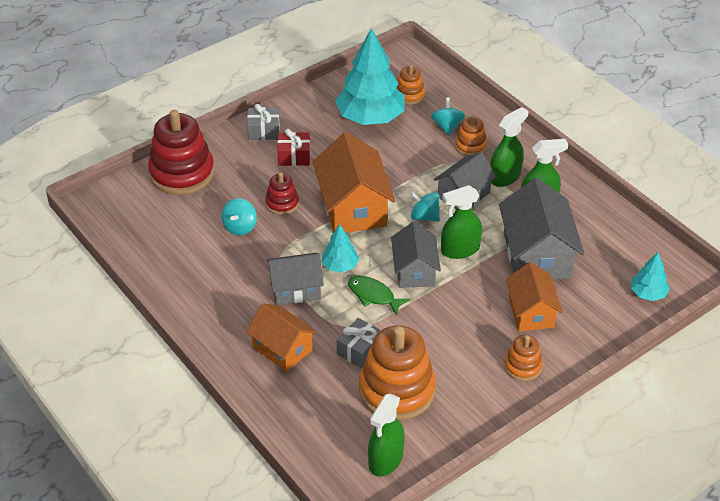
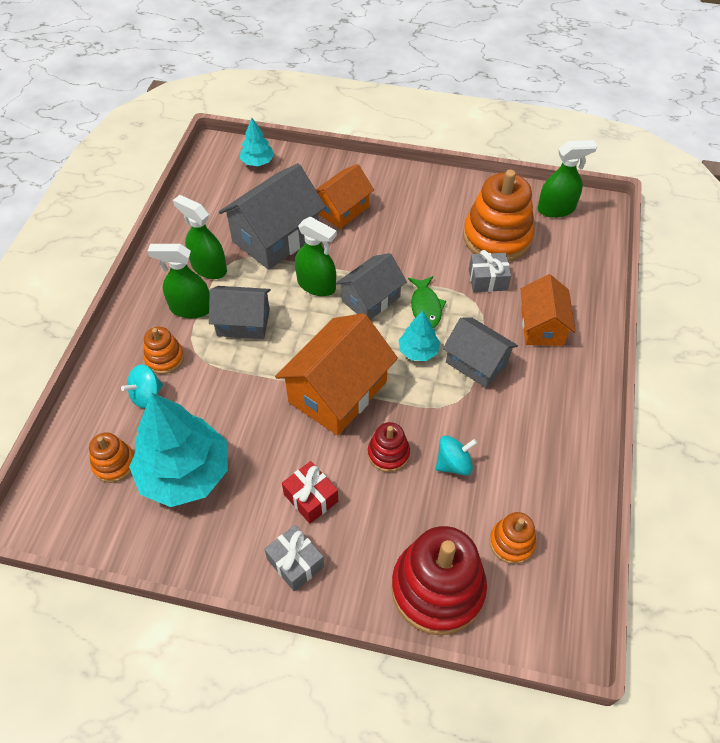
camera: 130 degrees left, 10 degrees up
(424, 216) = (298, 332): turquoise spinning top -> none
(522, 366) = (399, 188): orange stacking toy -> orange stacking toy (511, 543)

